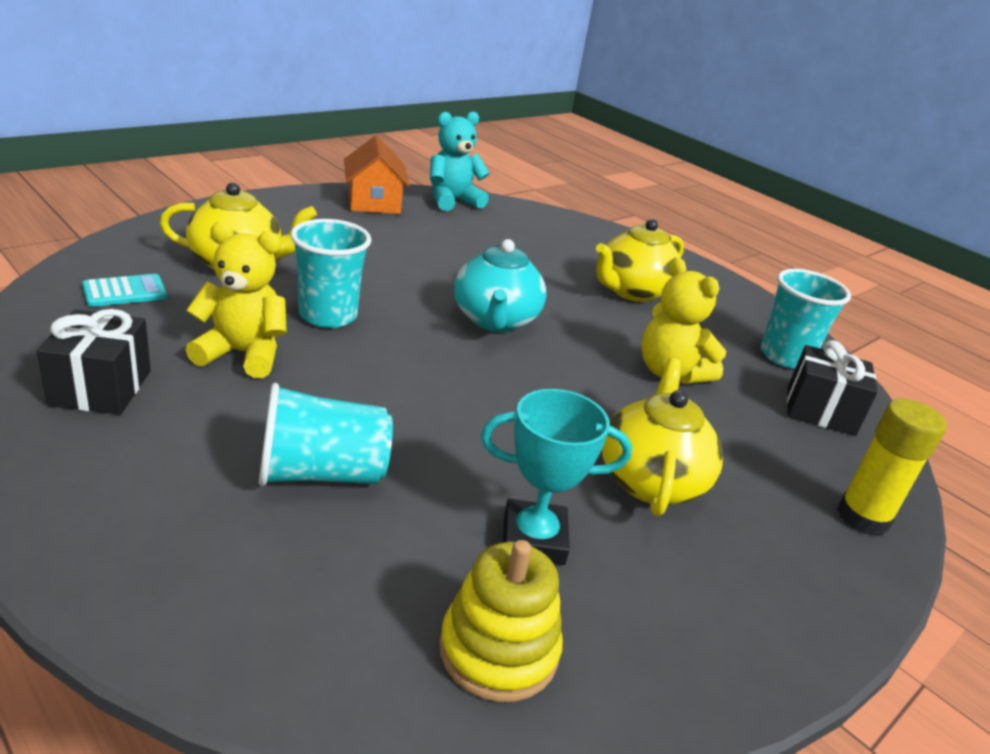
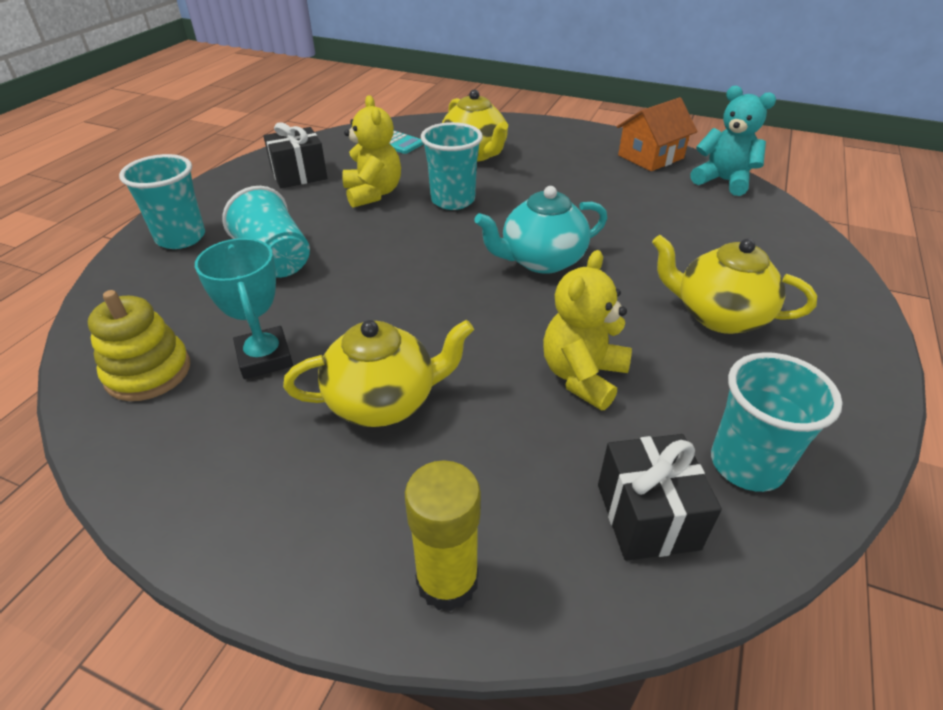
camera: 70 degrees right, 10 degrees up
(153, 548) = (181, 238): none -> turquoise cup

